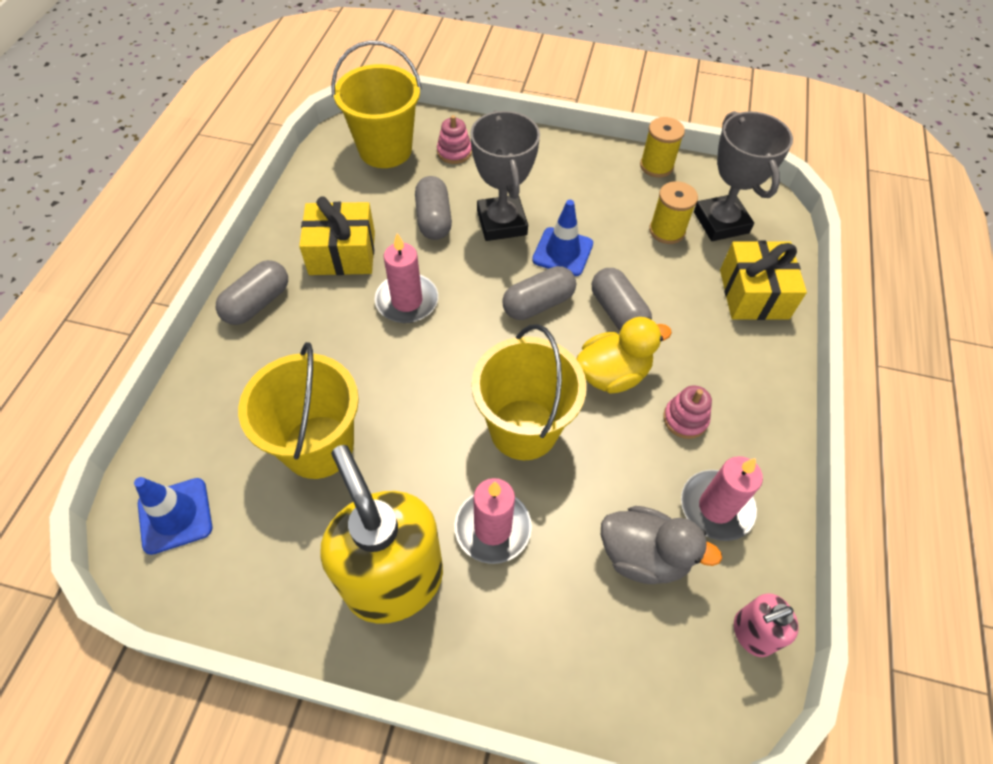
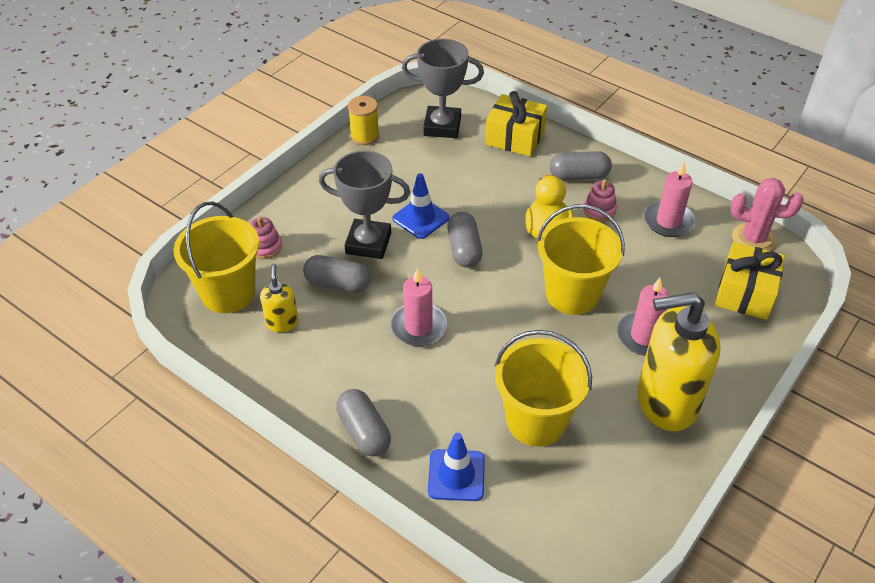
camera: 65 degrees left, 10 degrees down
(175, 515) = (562, 533): blue traffic cone -> blue traffic cone (456, 475)
(342, 253) = (339, 356): yellow gift -> yellow gift (745, 293)
(366, 198) = (282, 322): none -> yellow soap dispenser
(617, 312) = (495, 209): grey capsule -> grey capsule (579, 176)
(643, 555) = (689, 267): grey duck -> none
(667, 231) = (433, 156): yellow spool -> none
(752, 633) = (753, 239): pink soap dispenser -> pink cactus

